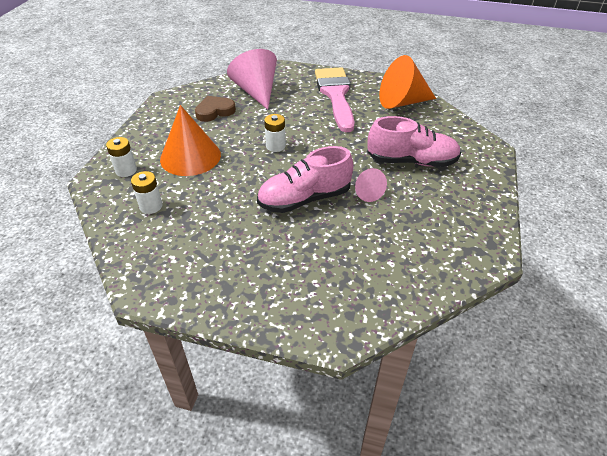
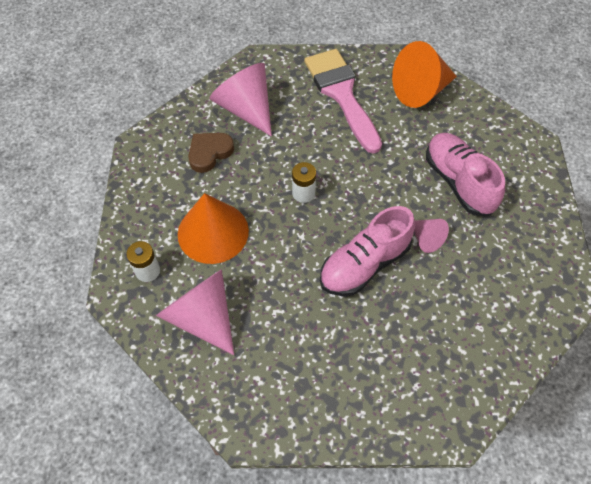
camera: 15 degrees left, 15 degrees up
(151, 206) = (202, 316): white battery -> pink cone
(411, 161) = (458, 182): pink shoe -> pink shoe turned 105 degrees counterclockwise

